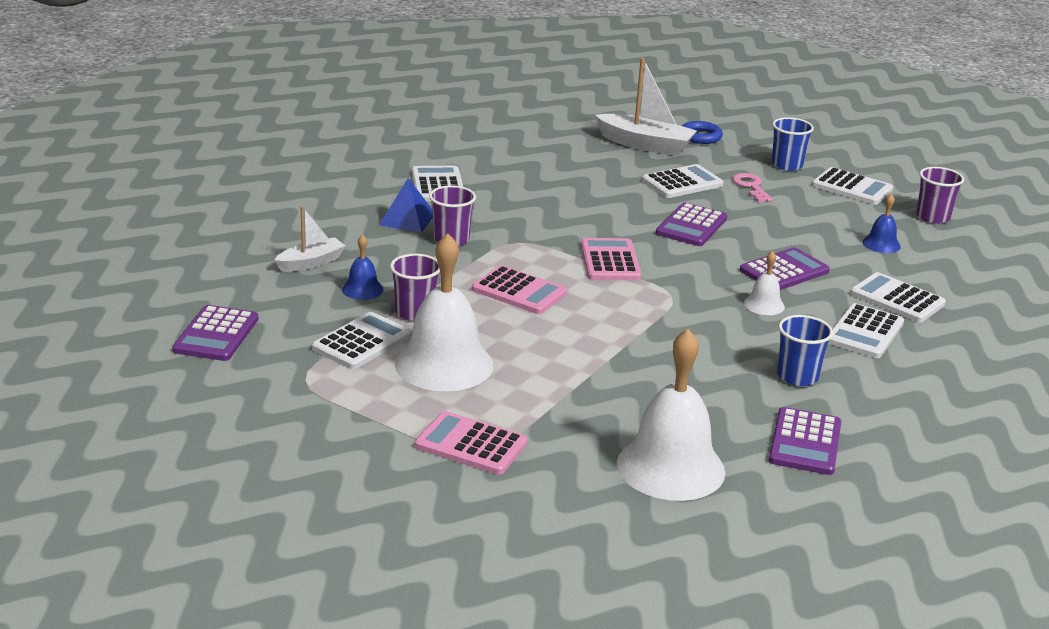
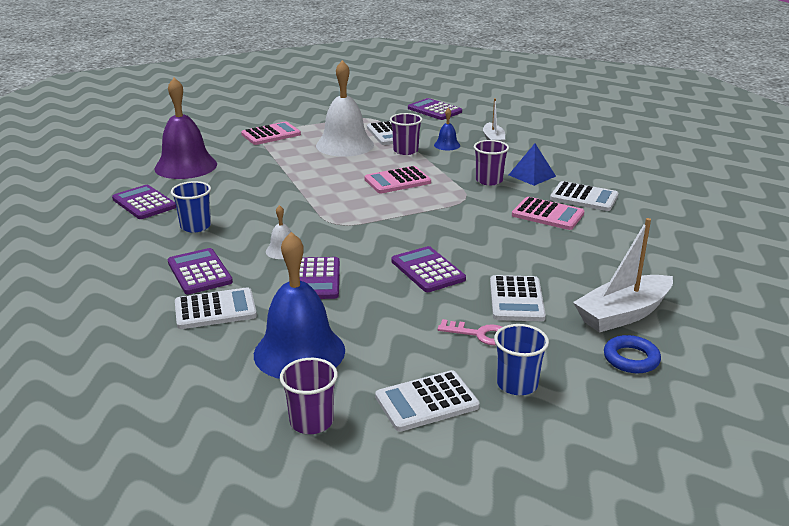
camera: 125 degrees right, 0 degrees up
(610, 261) = (405, 219): pink calculator -> pink calculator (547, 214)
(670, 467) = (186, 166): white bell -> purple bell
(865, 332) = (199, 272): white calculator -> purple calculator
(881, 244) = (299, 352): blue bell -> blue bell, size x2.20

